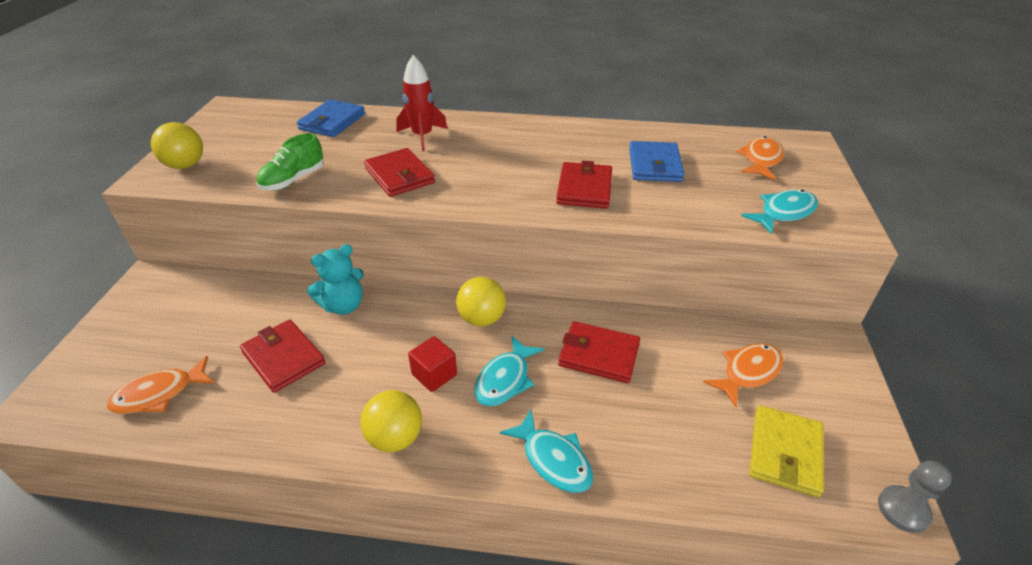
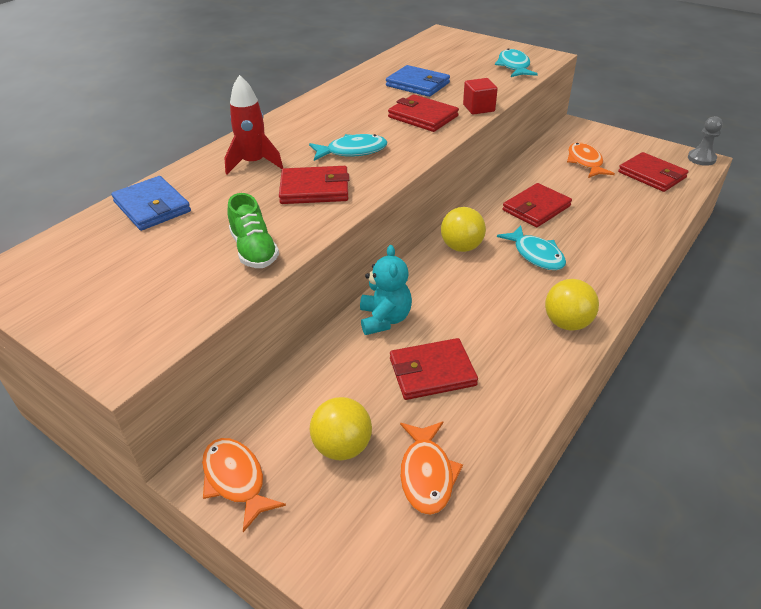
camera: 60 degrees left, 0 degrees up
(185, 165) = (125, 326): yellow ball -> yellow ball (342, 447)
(434, 375) = (510, 287): red cube -> red cube (478, 108)
(553, 459) = (621, 256): turquoise fish -> turquoise fish (352, 151)
(761, 160) = (448, 52): orange fish -> orange fish (236, 480)
(785, 453) = (651, 175): yellow wallet -> red wallet

